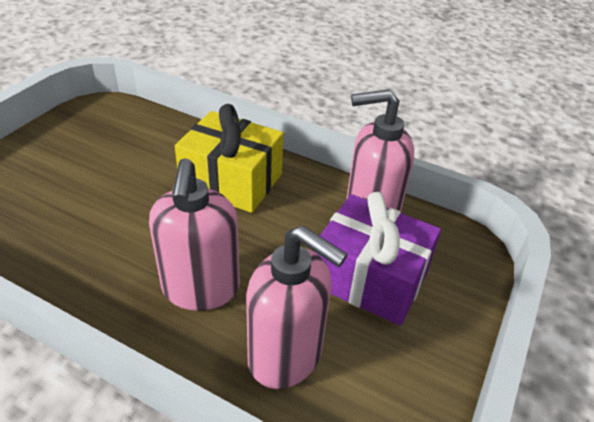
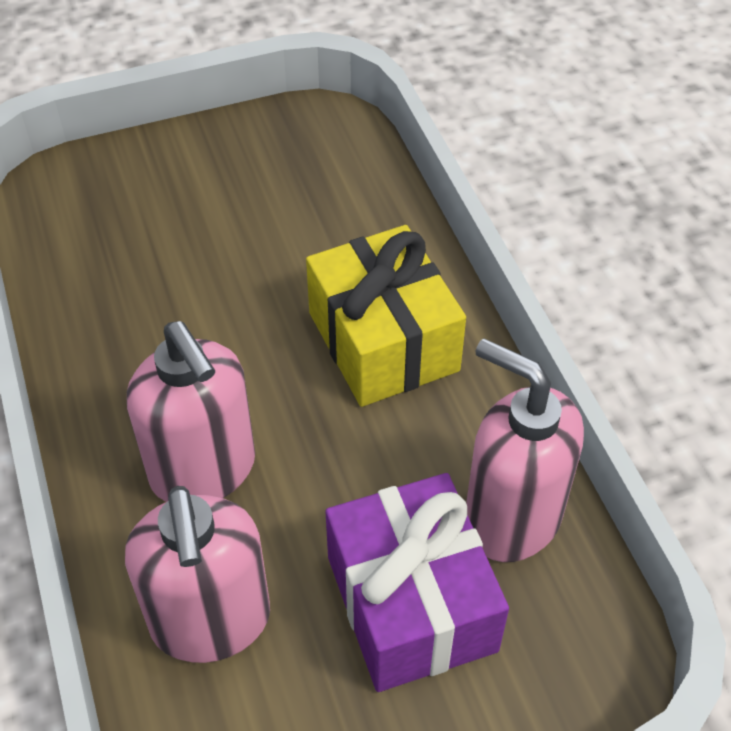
camera: 45 degrees right, 10 degrees up
(201, 289) = (204, 470): pink soap dispenser -> pink soap dispenser turned 75 degrees counterclockwise

